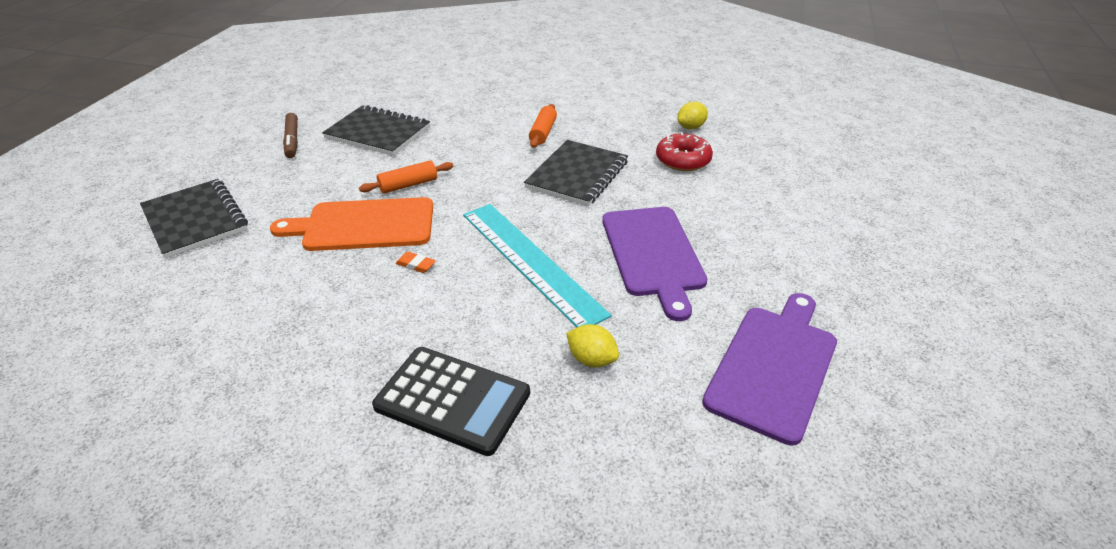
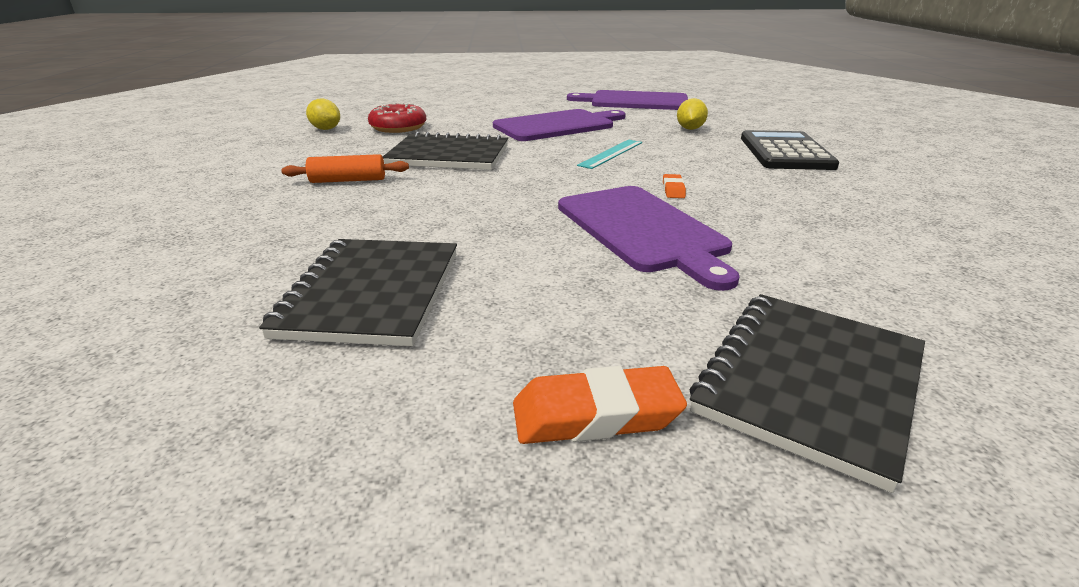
camera: 110 degrees left, 10 degrees down
(244, 167) = (596, 415): none -> orange eraser
(292, 140) = (436, 394): brown marker -> none
(364, 225) = (643, 230): orange cutting board -> purple cutting board
(408, 185) = (530, 227): orange rolling pin -> none
(530, 261) = (611, 153): turquoise ruler -> turquoise ruler, size x0.50

